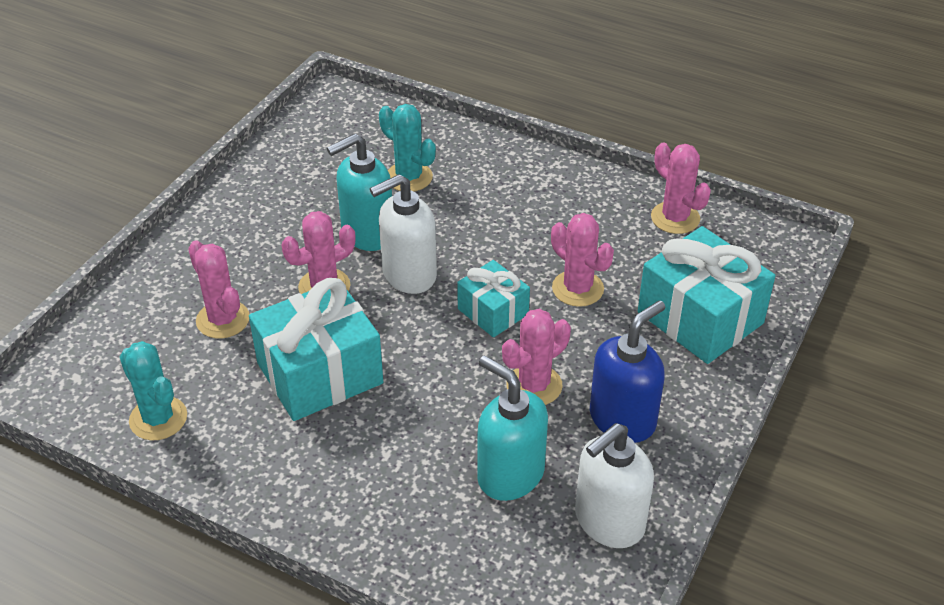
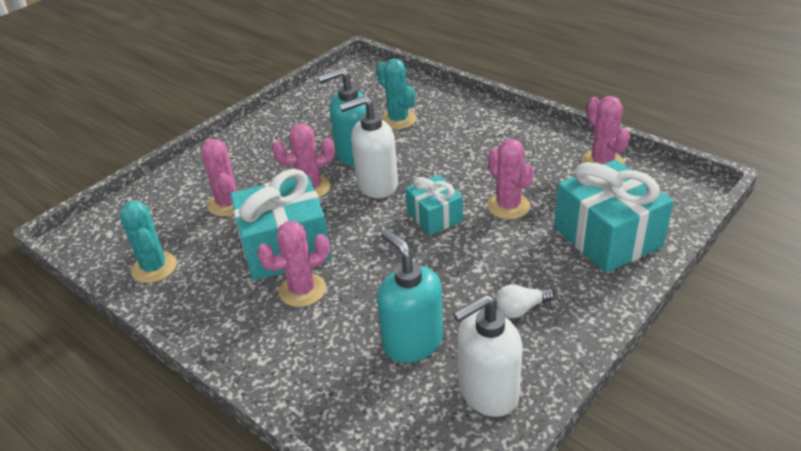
camera: 15 degrees right, 5 degrees down
(534, 385) = (452, 275): pink cactus -> pink cactus (302, 290)
(623, 419) = (521, 309): blue soap dispenser -> white light bulb

